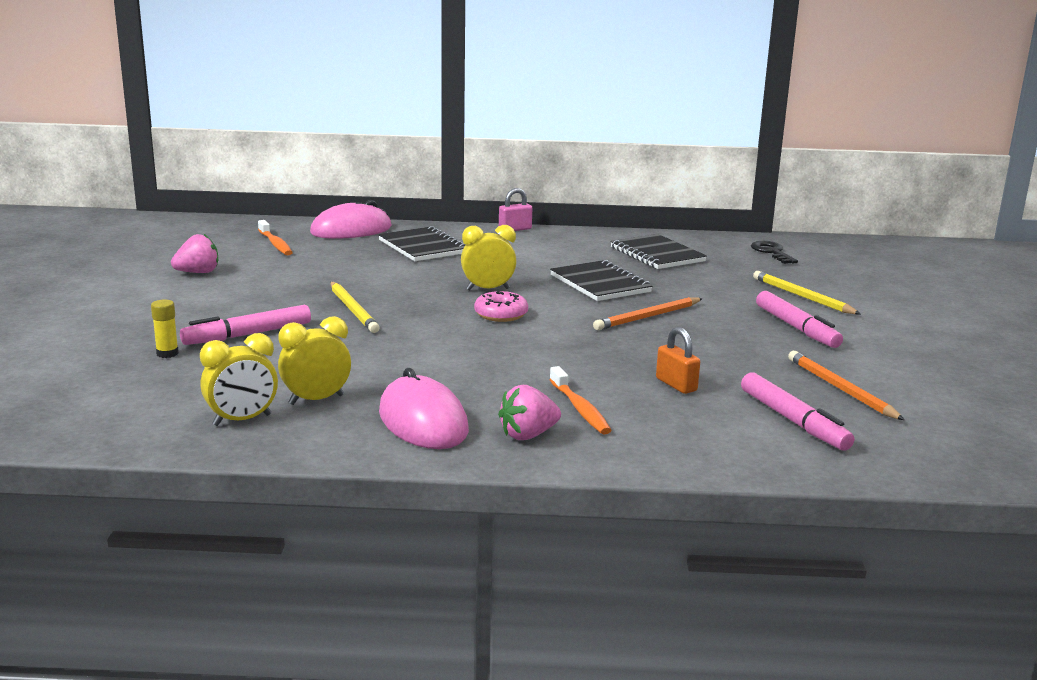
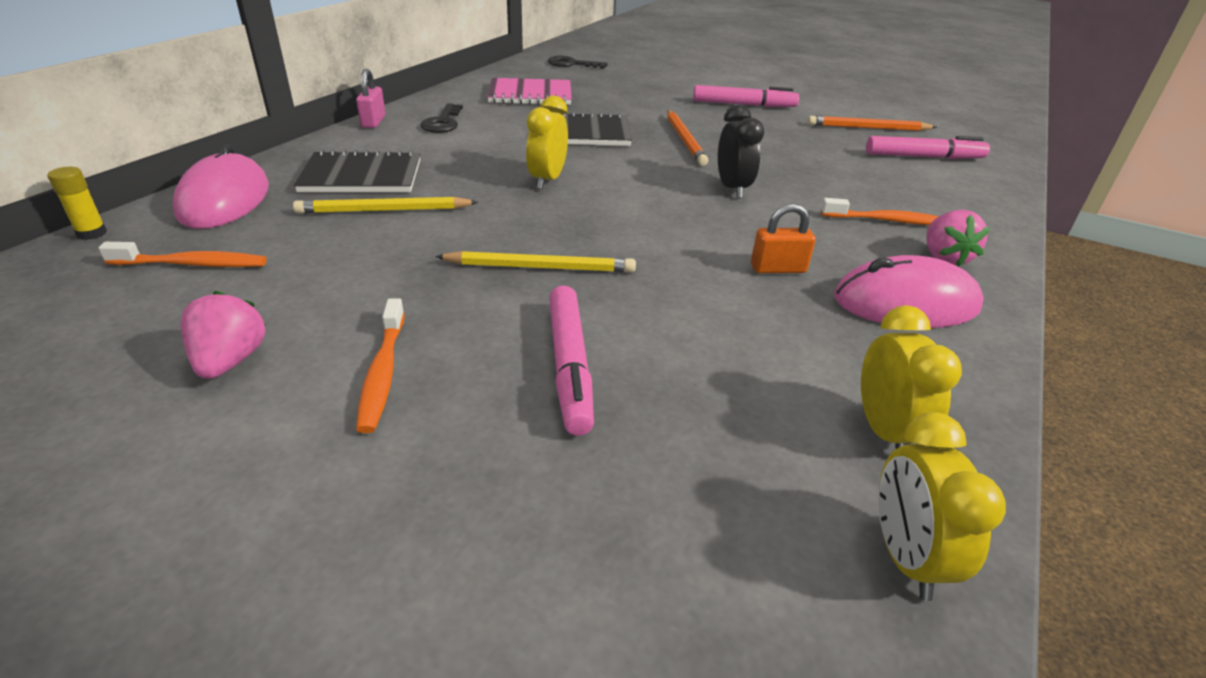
camera: 65 degrees left, 15 degrees up
(167, 353) = (597, 463): yellow glue stick -> yellow glue stick (92, 233)
(210, 300) = (382, 373): none -> orange toothbrush
(316, 400) = (829, 357): yellow clock -> yellow clock (905, 557)
(501, 314) = (629, 193): pink donut -> none
(546, 244) = (442, 122): none -> black key
(562, 345) = (732, 188): none -> black clock
(657, 254) = (530, 95): black notebook -> pink notebook
(676, 385) = (843, 172): orange padlock -> orange padlock (778, 268)
(802, 297) = (680, 85): yellow pencil -> yellow pencil (384, 210)

